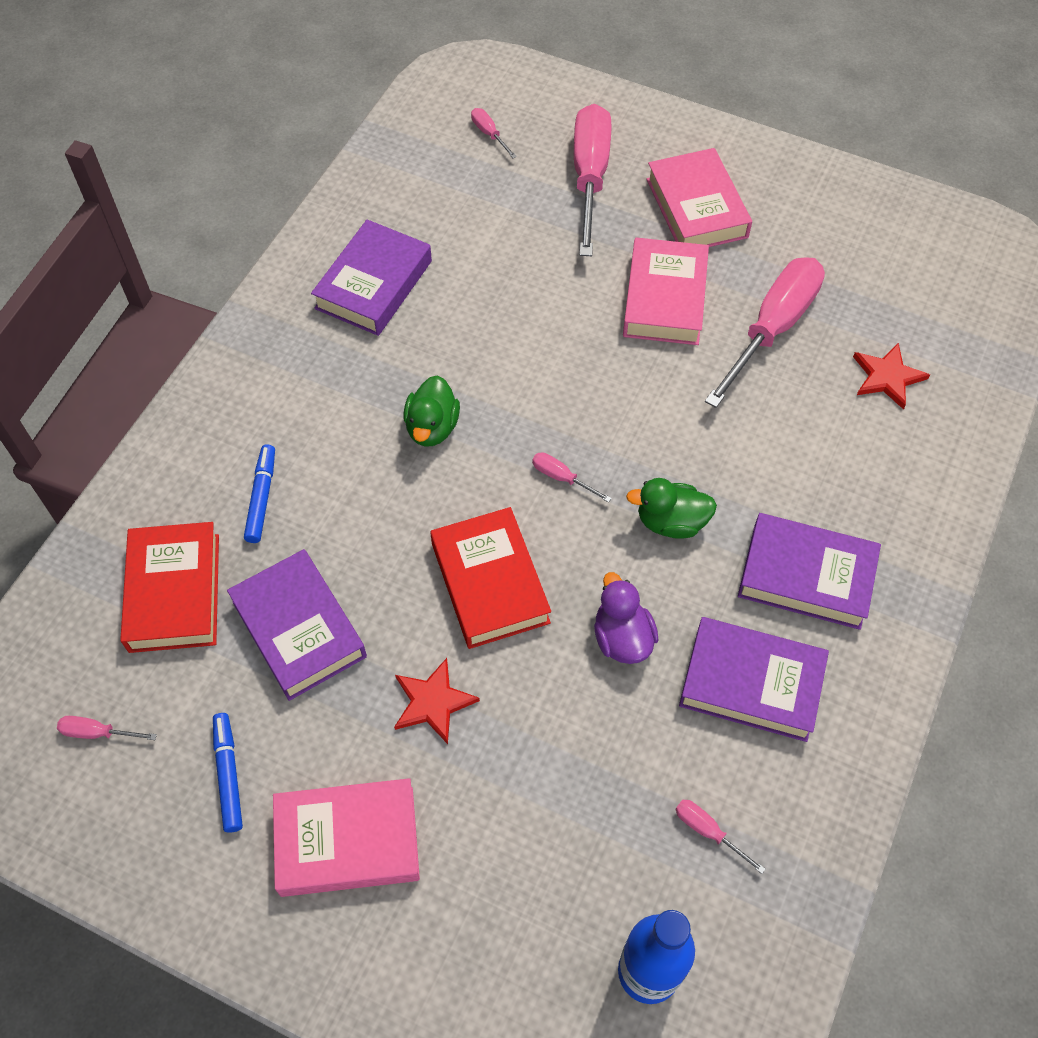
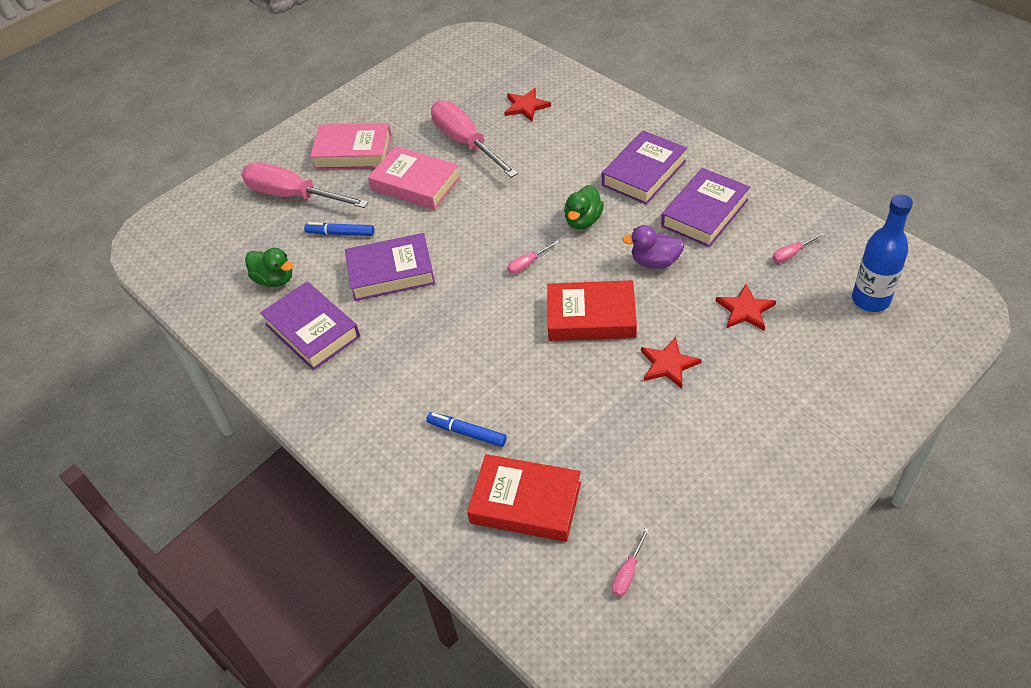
camera: 65 degrees left, 10 degrees down
(228, 774) = (687, 491): blue marker -> blue marker (340, 233)
(299, 629) = (586, 429): purple book -> purple book (391, 272)
(347, 841) = (755, 430): pink book -> none
(432, 427) = (455, 322): green duck -> green duck (274, 279)
(489, 134) = (217, 238): pink screwdriver -> none
(566, 784) = (745, 310): none -> red star

